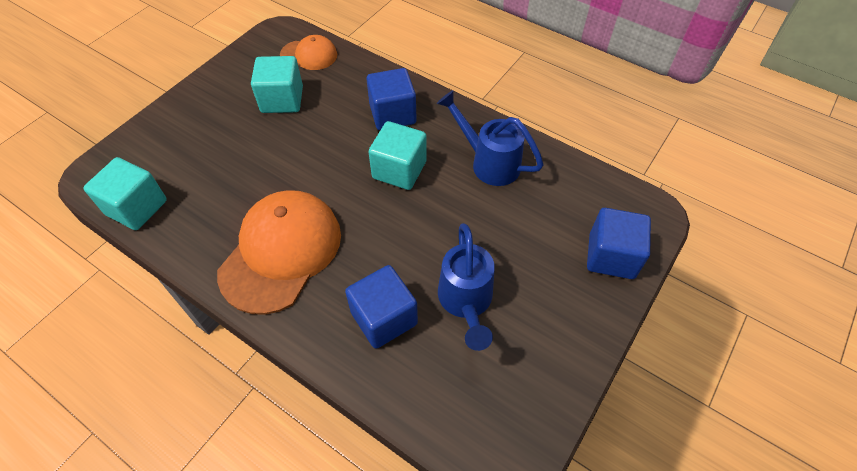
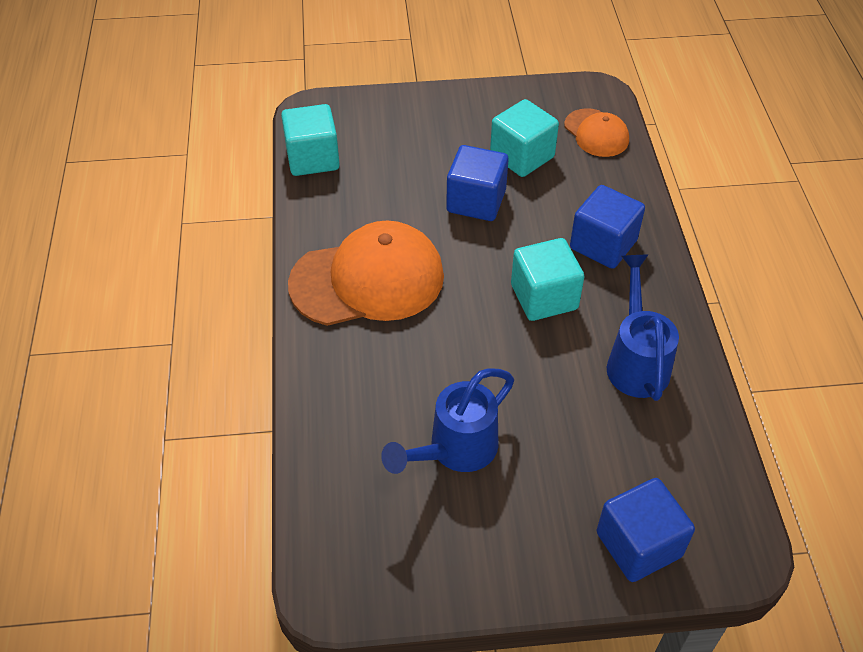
camera: 50 degrees right, 5 degrees down
(384, 318) = (378, 399): blue cube -> blue cube (476, 201)

